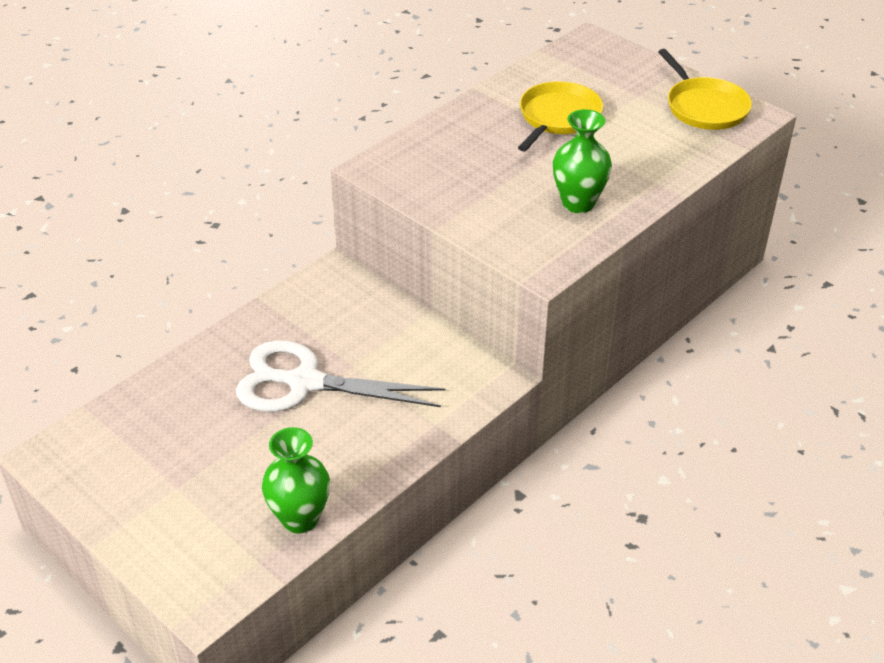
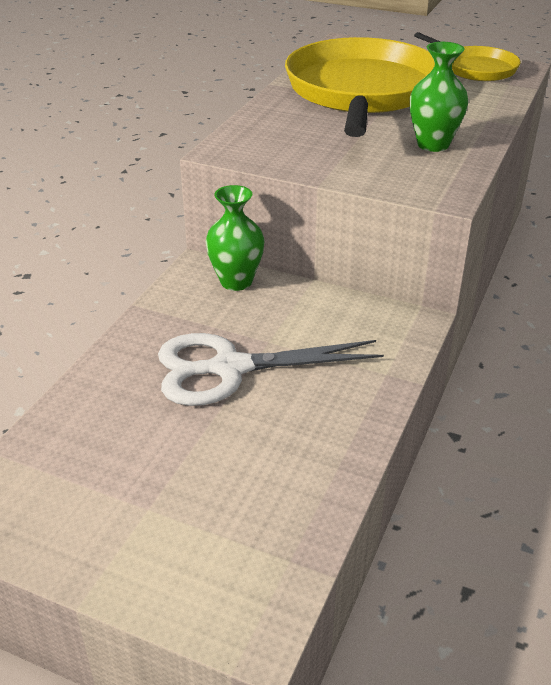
camera: 20 degrees left, 5 degrees down
(300, 518) = (309, 501): green vase -> green vase (236, 281)
(558, 117) = (362, 92): yellow pan -> yellow pan, size x2.00

